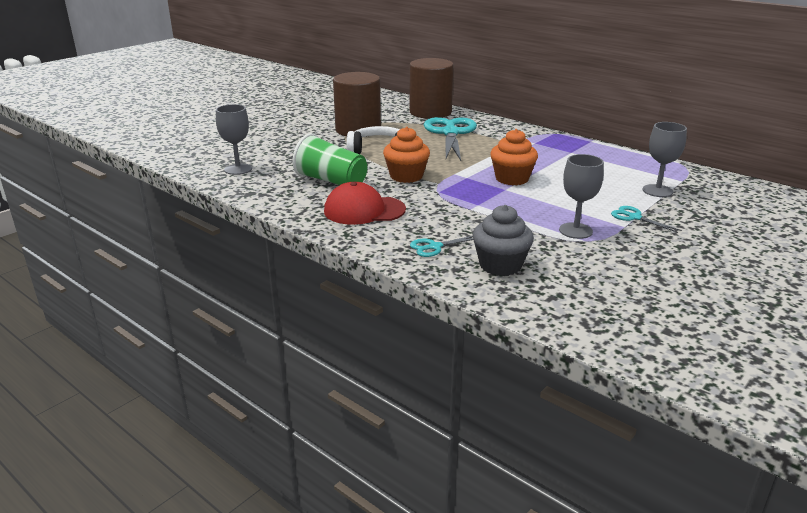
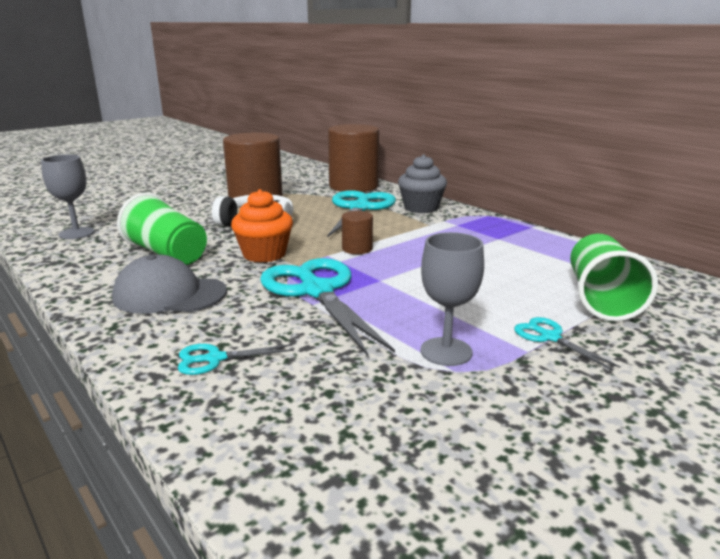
camera: 10 degrees right, 5 degrees down
(364, 210) = (169, 295): red cap -> grey cap
(466, 200) = (317, 291): none -> turquoise scissors
(472, 167) = (357, 249): none -> brown cylinder
(500, 265) = (289, 402): grey cupcake -> grey cupcake (421, 208)
(512, 179) = (398, 267): orange cupcake -> none
(657, 191) = (601, 298): grey goblet -> green cup

